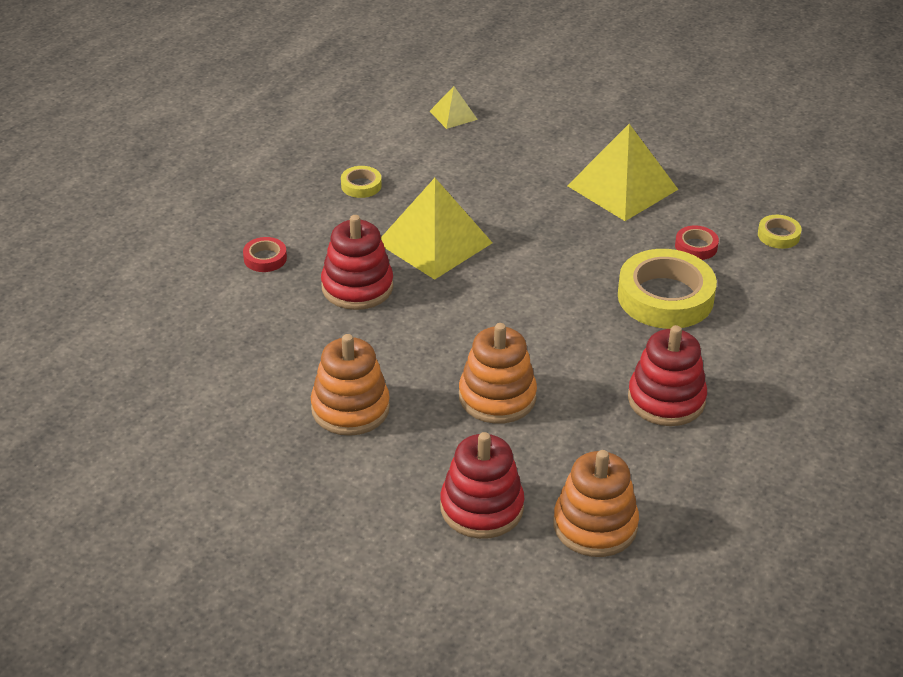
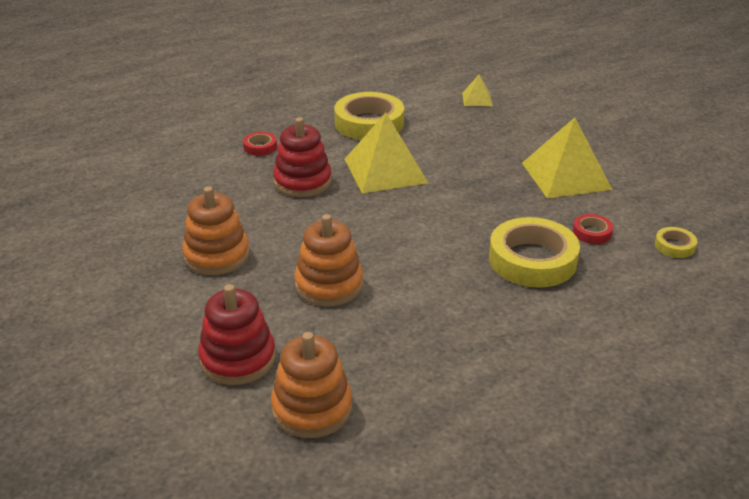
camera: 30 degrees right, 5 degrees down
(361, 185) = (369, 123): yellow tape -> yellow tape, size x2.18
(666, 399) = (463, 334): red stacking toy -> none

